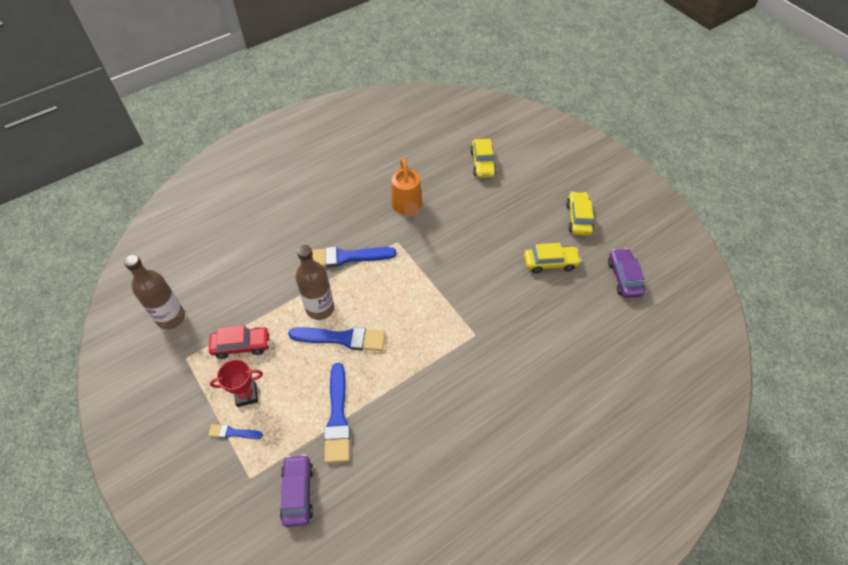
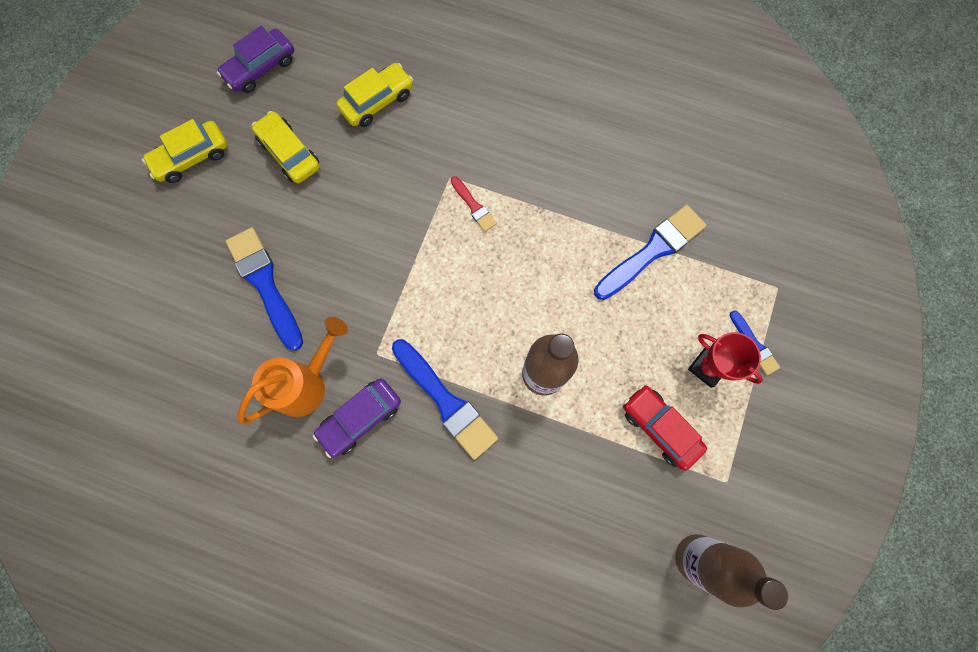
camera: 125 degrees left, 20 degrees up
(298, 493) = (750, 231): purple car -> purple car (360, 418)
(342, 338) = (561, 316): blue brush -> blue brush (265, 284)
(446, 336) = (474, 206): none -> red brush
(482, 163) = (155, 333): yellow car -> yellow car (377, 101)

